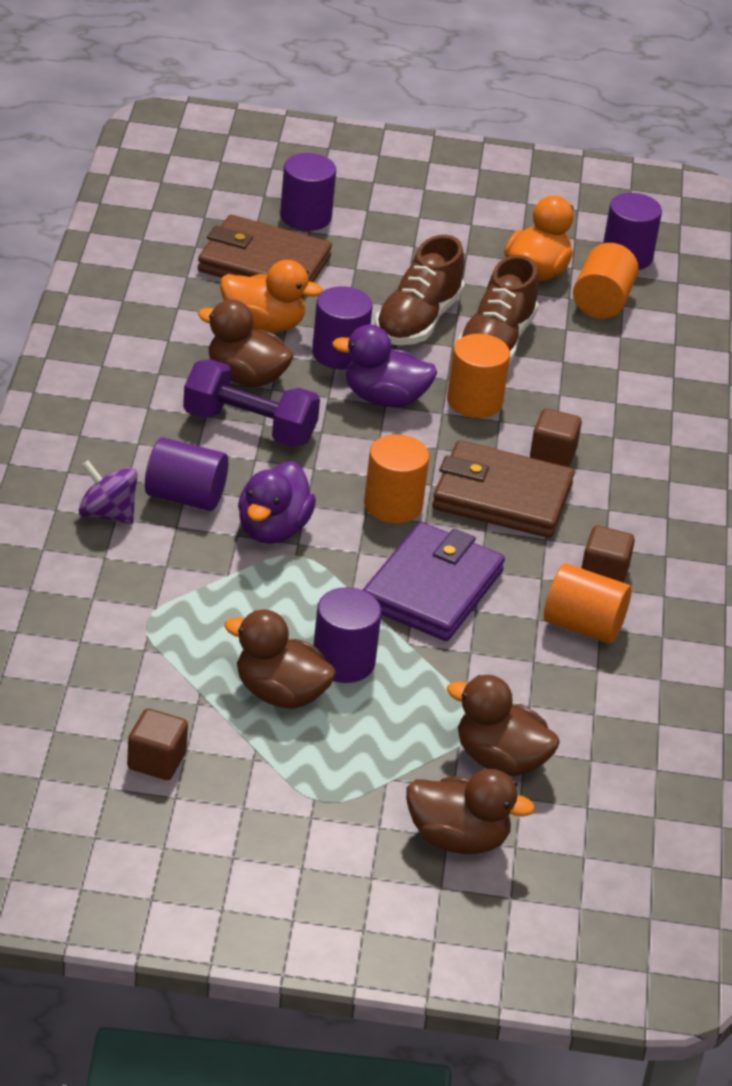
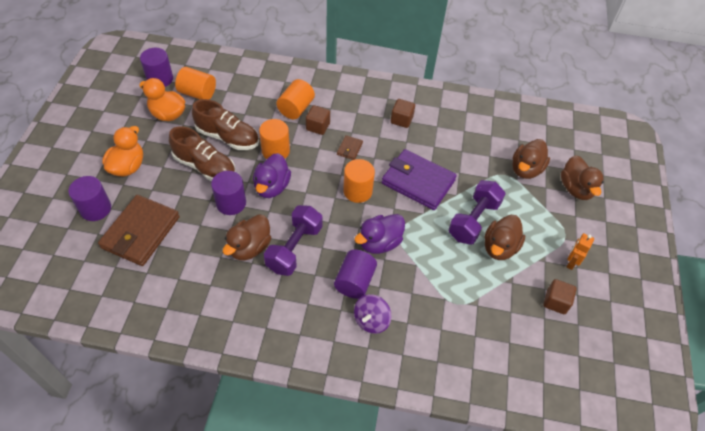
camera: 85 degrees left, 15 degrees up
(253, 799) = (571, 262): none -> orange robot
(263, 324) = (200, 236): orange duck -> orange duck (128, 166)
(273, 529) = (379, 243): purple duck -> purple duck turned 120 degrees clockwise
(343, 662) = (473, 220): purple cylinder -> purple dumbbell
(458, 839) = (576, 189): brown duck -> brown duck turned 150 degrees clockwise
(502, 496) = (349, 149): brown wallet -> brown wallet, size x0.42
(583, 626) = (437, 131): orange cylinder -> orange cylinder (296, 108)

